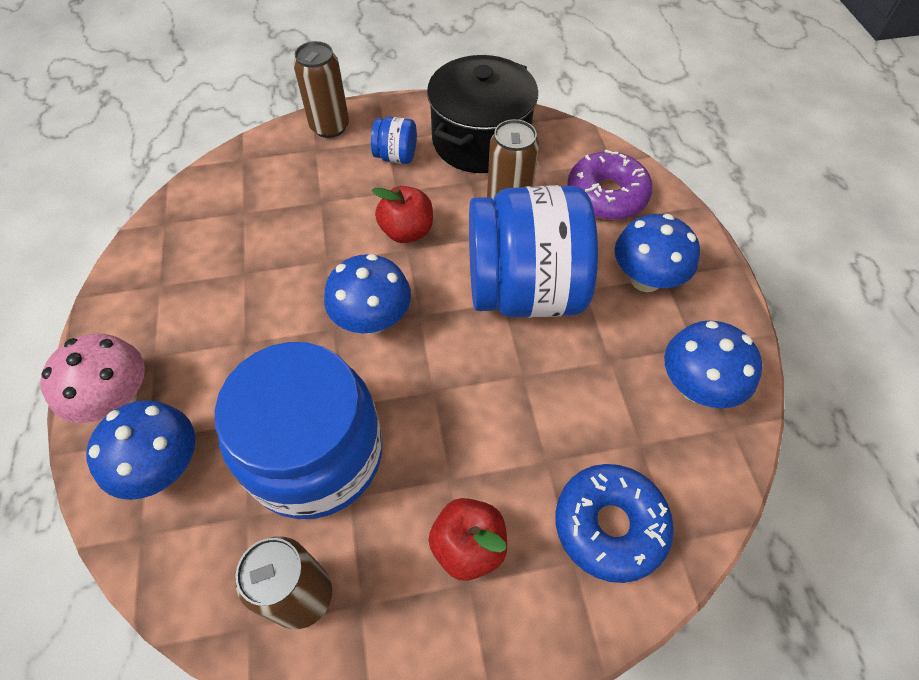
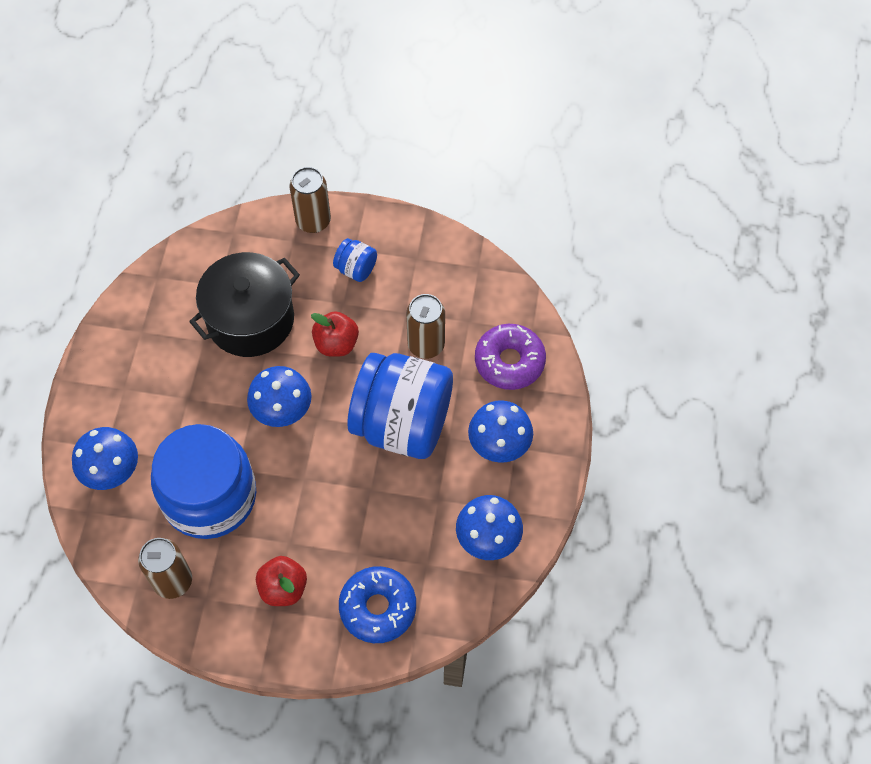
camera: 20 degrees right, 5 degrees up
(118, 400) = (93, 414): pink mushroom -> none
(480, 140) = (432, 274): black pot -> black pot (250, 319)

